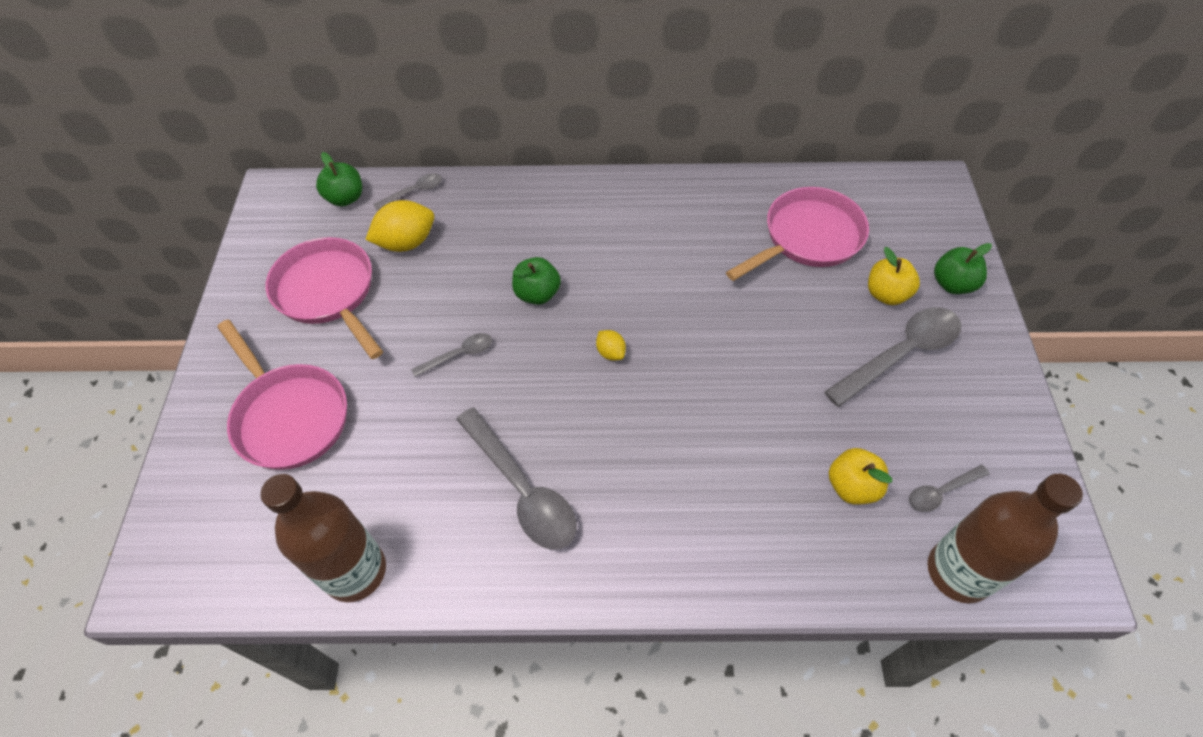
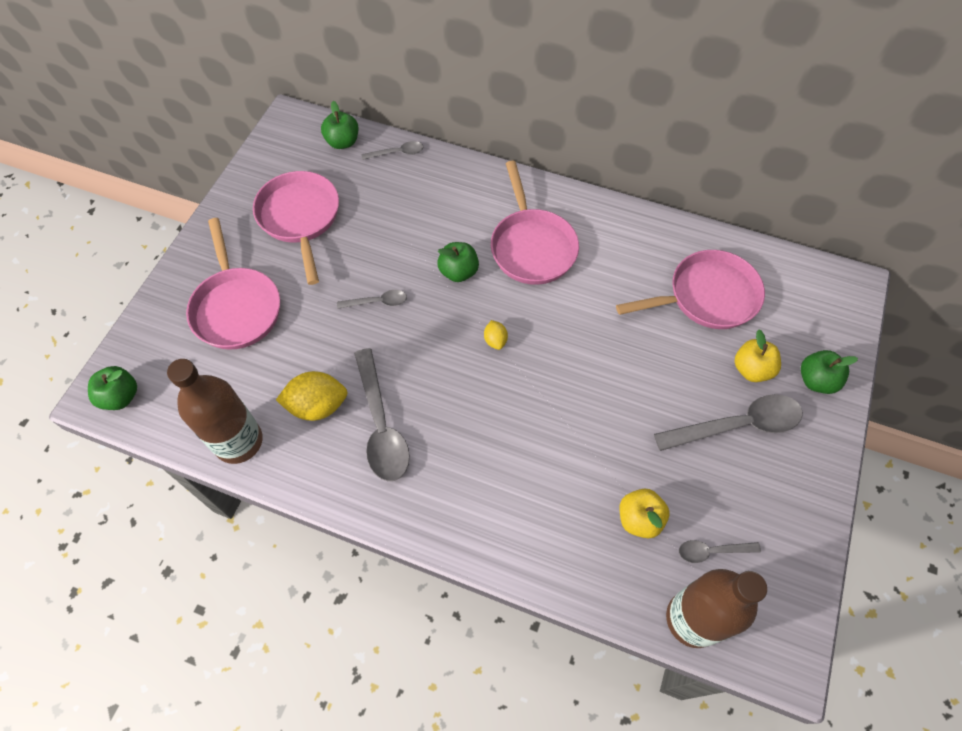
camera: 20 degrees right, 5 degrees up
(177, 572) = (120, 396): none -> green apple
(406, 242) = (374, 195): yellow lemon -> yellow lemon (317, 405)
(605, 244) = (531, 246): none -> pink pan

